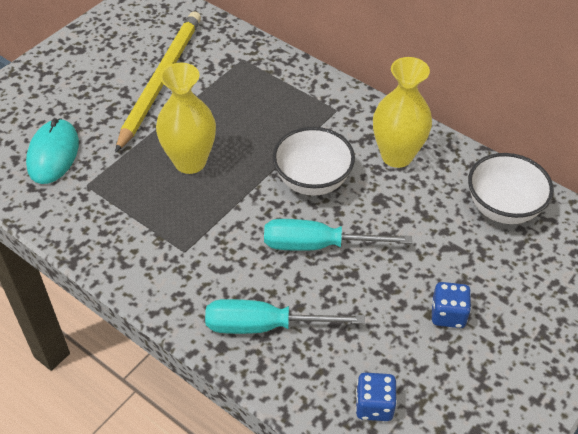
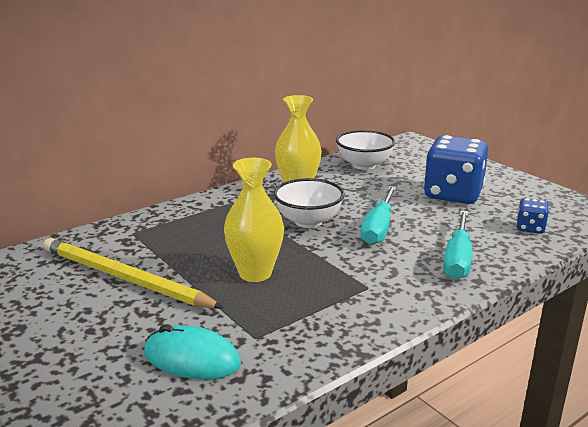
camera: 75 degrees left, 25 degrees down
(448, 314) = (453, 194): blue dice -> blue dice, size x2.16

